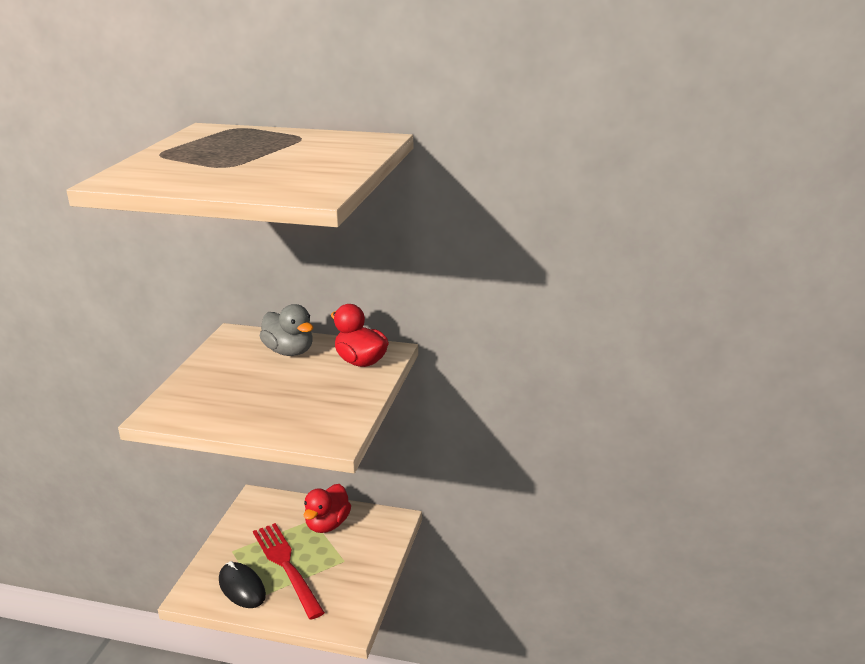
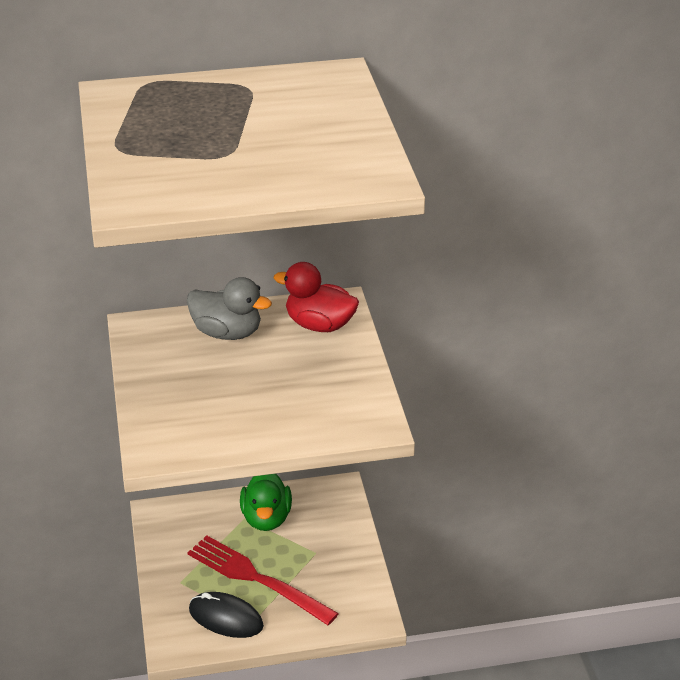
camera: 25 degrees left, 10 degrees up
(327, 524) = (266, 518): red duck -> green duck

